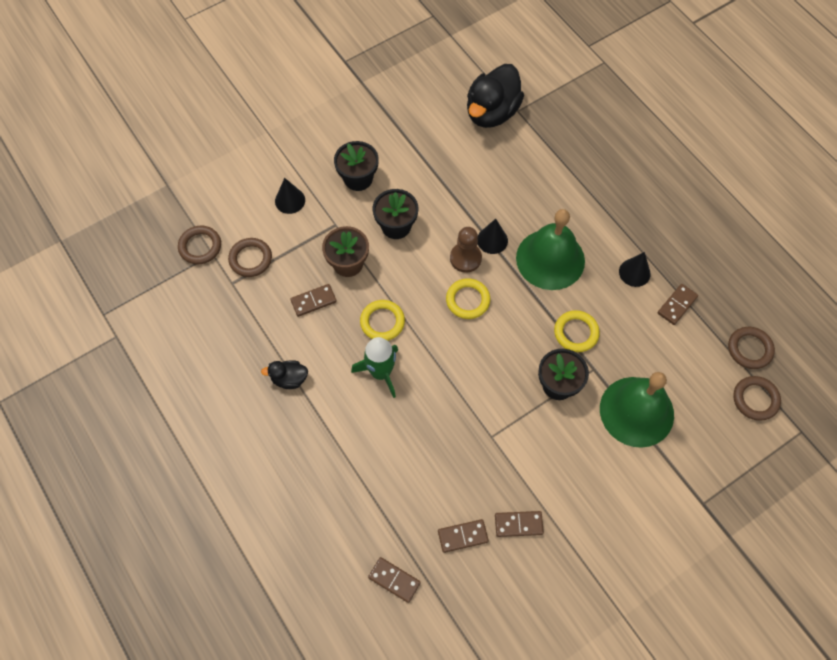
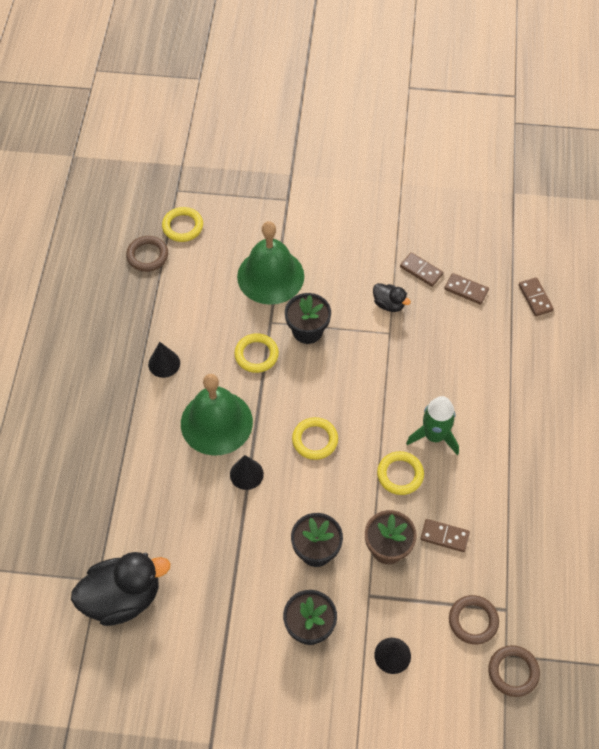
camera: 140 degrees left, 5 degrees down
(289, 379) = (513, 485): black duck -> black duck (389, 304)
(465, 258) = (283, 475): brown pawn -> none
(677, 305) = (161, 318): brown domino -> none
(755, 399) = (182, 226): brown ring -> yellow ring

